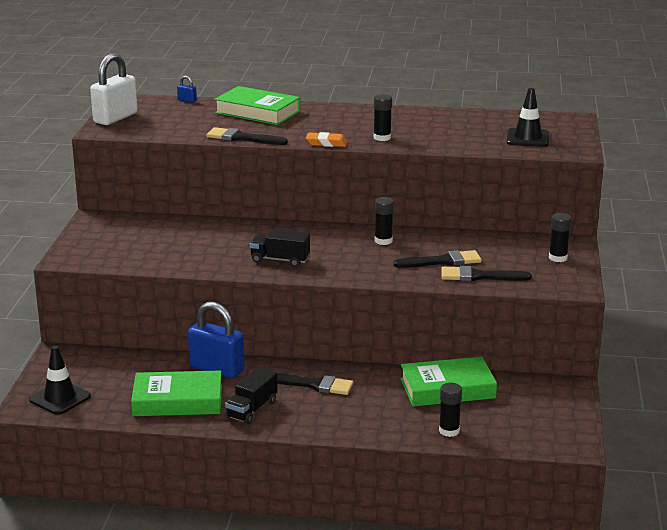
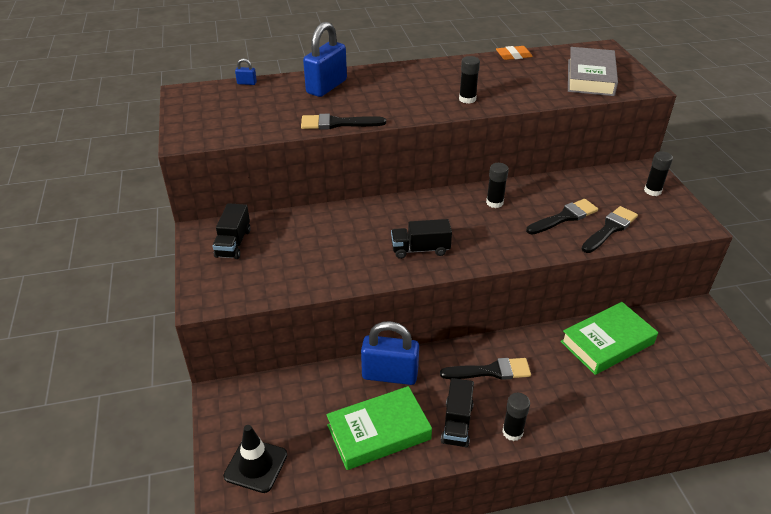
camera: 20 degrees left, 15 degrees up
(115, 118) = (188, 119): white padlock -> none
(117, 229) = (233, 243): none -> black truck
(257, 112) = (326, 87): green book -> blue padlock
(326, 143) = (423, 115): orange eraser -> orange eraser (513, 56)
(449, 431) = (647, 398): black glue stick -> black glue stick (512, 432)
(479, 276) = (610, 229): black brush -> black brush turned 150 degrees clockwise
(528, 138) = (590, 77): black traffic cone -> grey book

